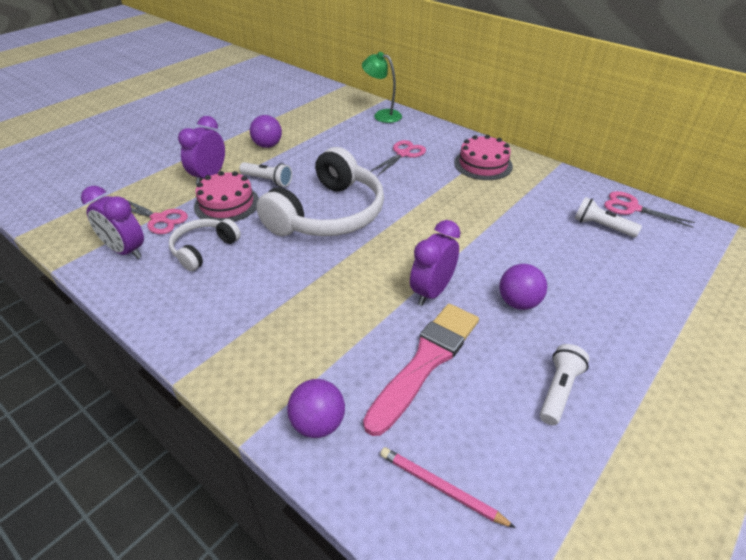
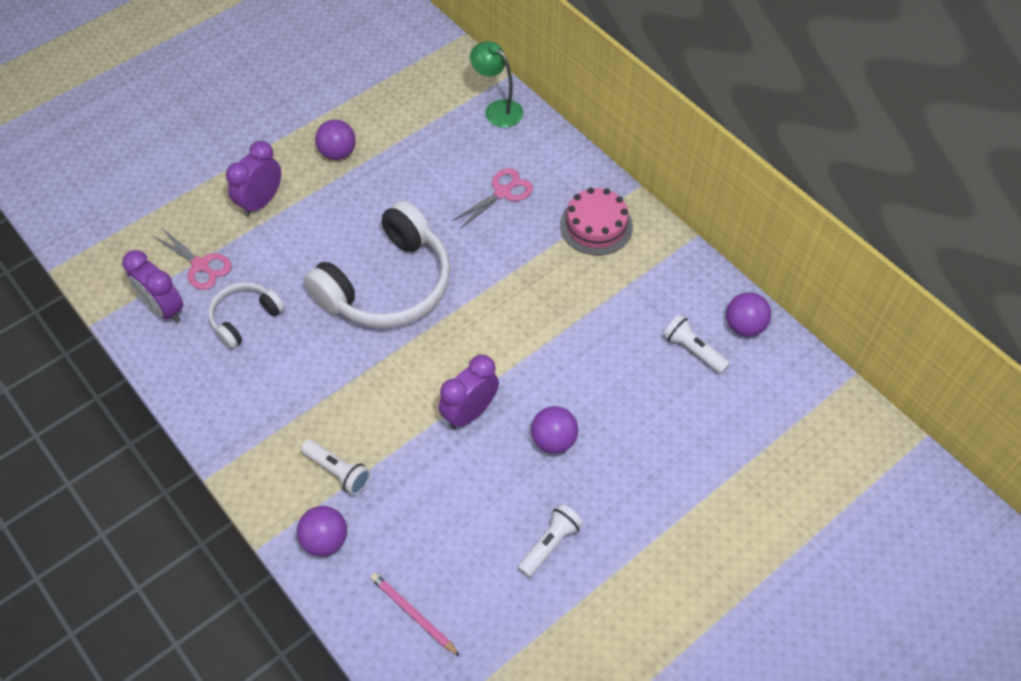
camera: 10 degrees right, 15 degrees up
(227, 204) = (276, 251): pink cake -> none
(268, 180) = (328, 218): white flashlight -> white flashlight (338, 471)
(426, 361) = (438, 494): pink brush -> none
(632, 208) = (744, 326): pink scissors -> purple ball

